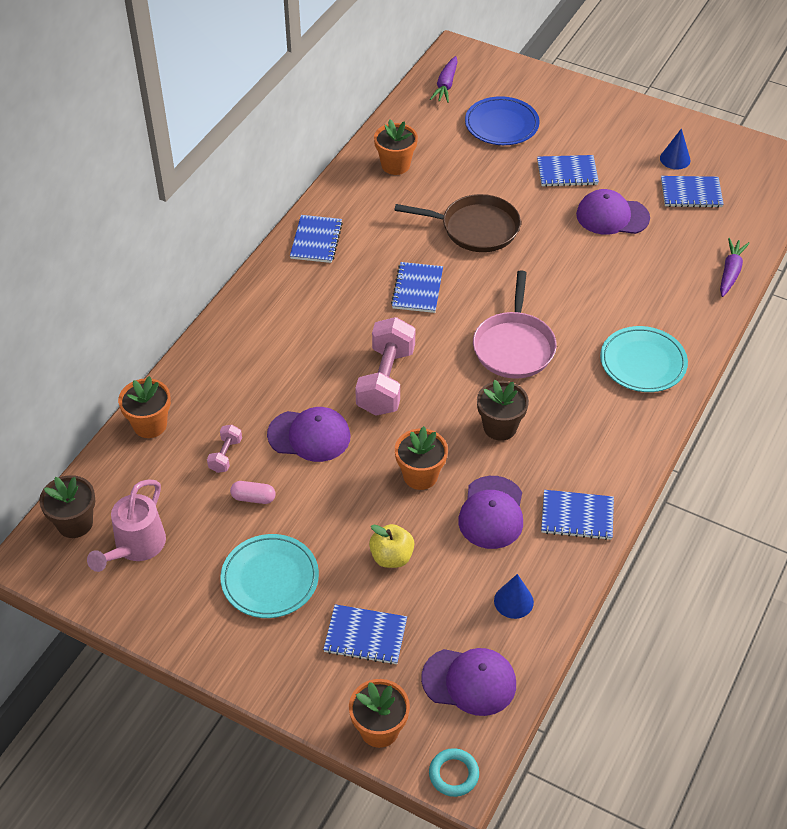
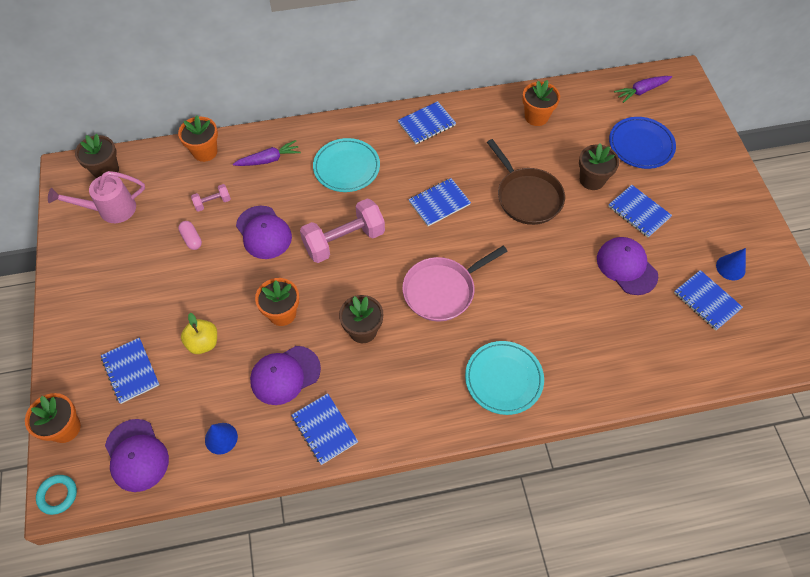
camera: 50 degrees right, 10 degrees up
(270, 579) = (137, 290): turquoise plate -> turquoise plate (346, 167)
(503, 177) = (592, 180): none -> brown flower pot
(730, 272) = (653, 379): purple carrot -> purple carrot (269, 159)

